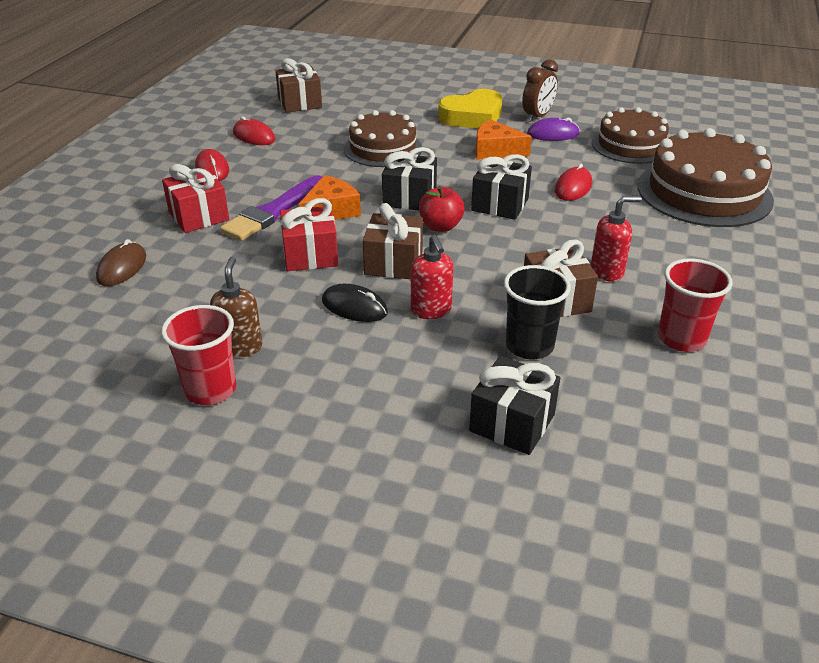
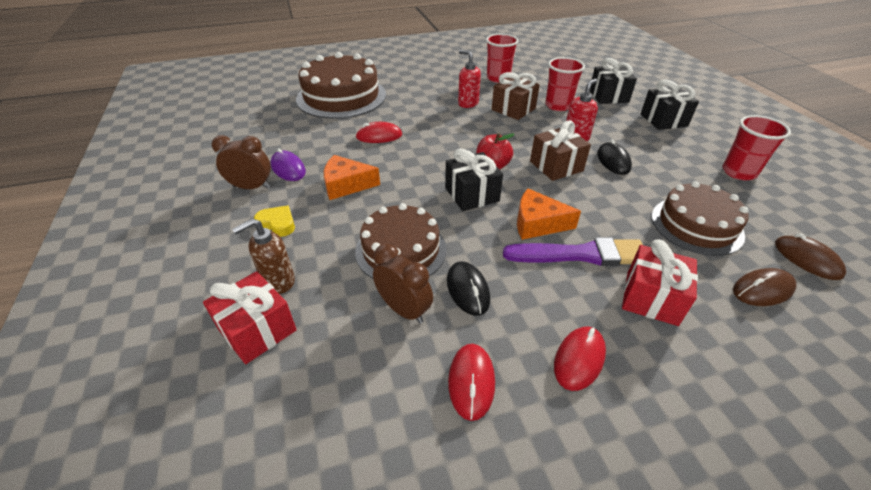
camera: 125 degrees left, 5 degrees up
(92, 317) = (807, 259): none -> brown mouse
(240, 347) = (703, 180): brown soap dispenser -> brown soap dispenser (278, 281)
(300, 103) = (330, 406): brown gift -> none
(310, 255) = (599, 202): red gift -> red gift (257, 330)
(312, 157) = (468, 290): none -> black mouse
(328, 134) = (404, 310): none -> brown clock
(472, 117) = (277, 224): yellow heart -> yellow heart, size x0.52
(496, 150) = (346, 185): orange cheese -> orange cheese turned 105 degrees clockwise
(500, 204) = (435, 154): black gift -> black gift (663, 120)
(529, 346) = (558, 106): black cup -> red cup
(631, 145) = (285, 132): brown cake -> brown cake (696, 225)

